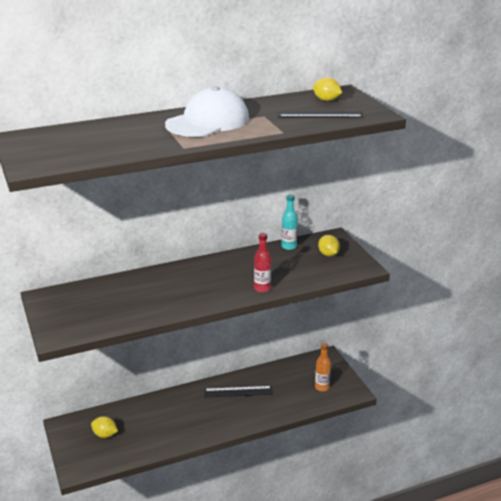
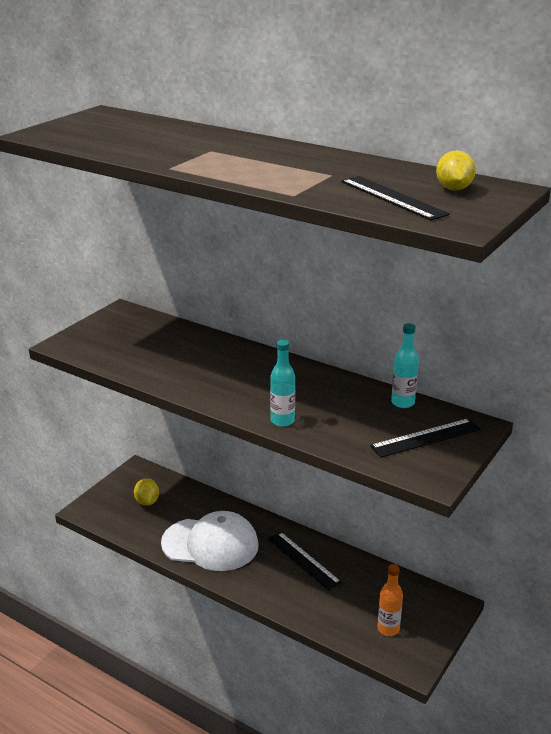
camera: 55 degrees right, 0 degrees up
(208, 122) = (264, 158): white cap -> white cap (210, 544)
(262, 288) = (282, 421): red bottle -> turquoise bottle
(328, 254) = (426, 438): yellow lemon -> black ruler

